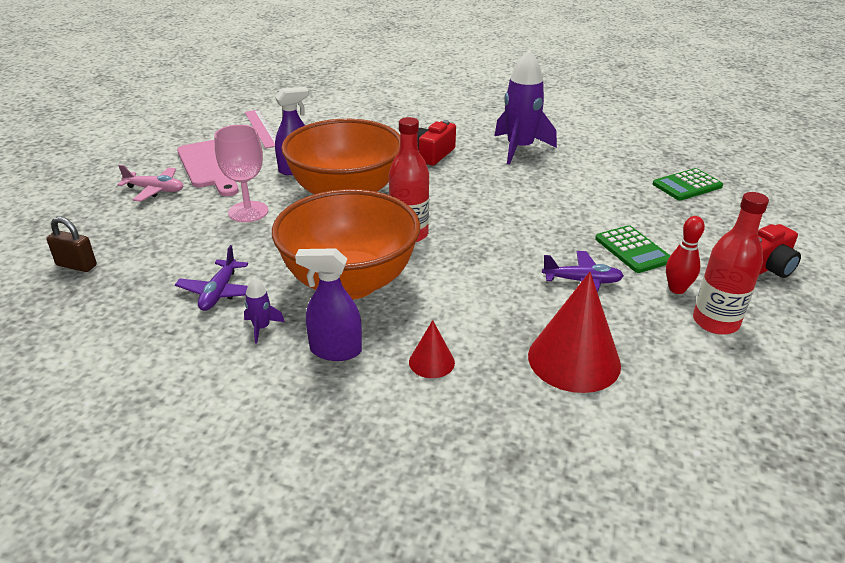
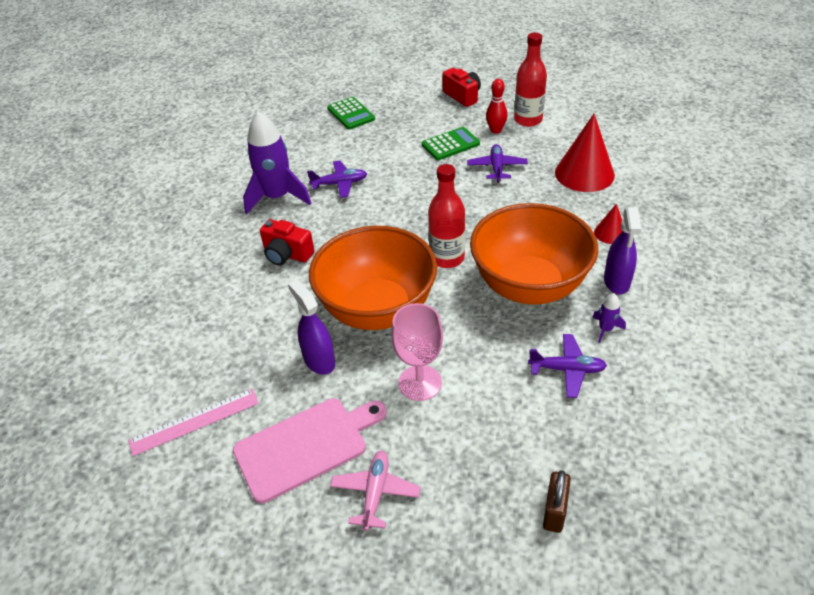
camera: 90 degrees left, 10 degrees up
(543, 178) = (339, 184): none -> purple plane

